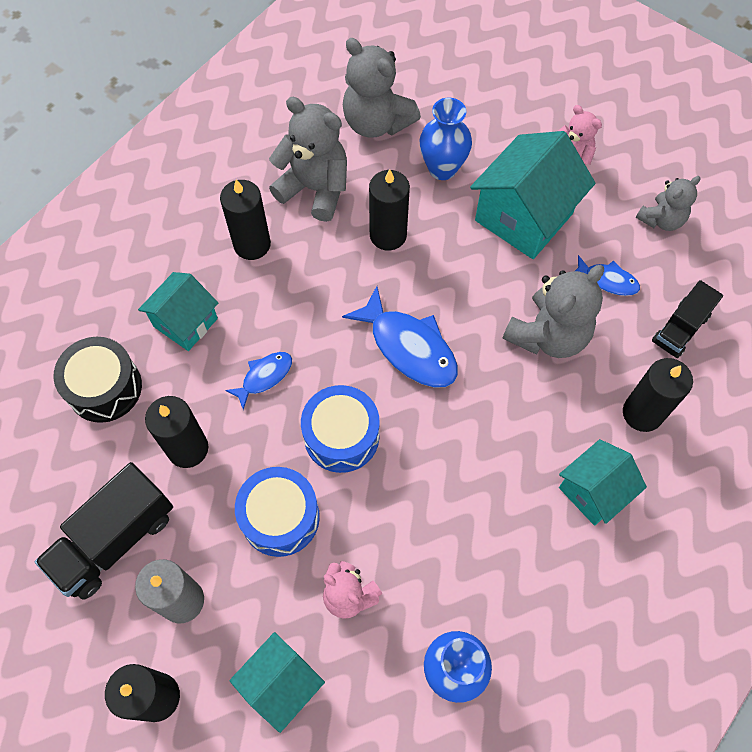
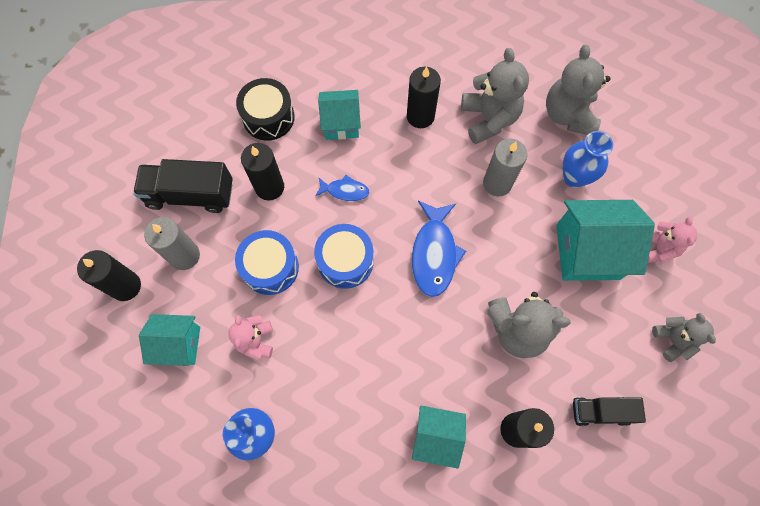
camera: 50 degrees right, 5 degrees up
(388, 235) = (497, 183): black candle -> grey candle
(607, 280) = (592, 338): blue fish -> none
(661, 219) = (672, 340): grey teddy bear -> grey teddy bear turned 120 degrees counterclockwise

